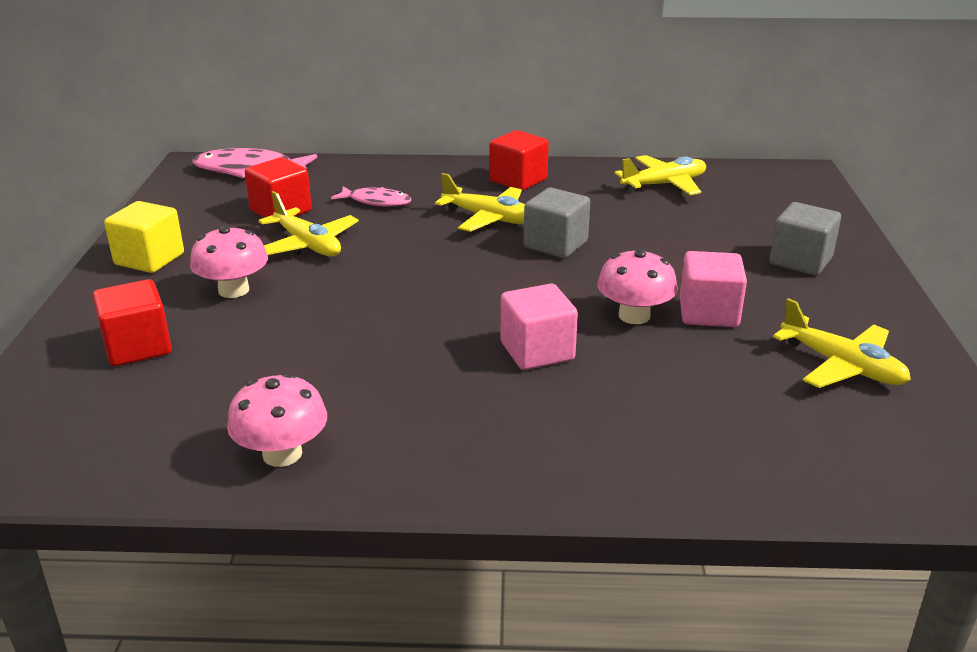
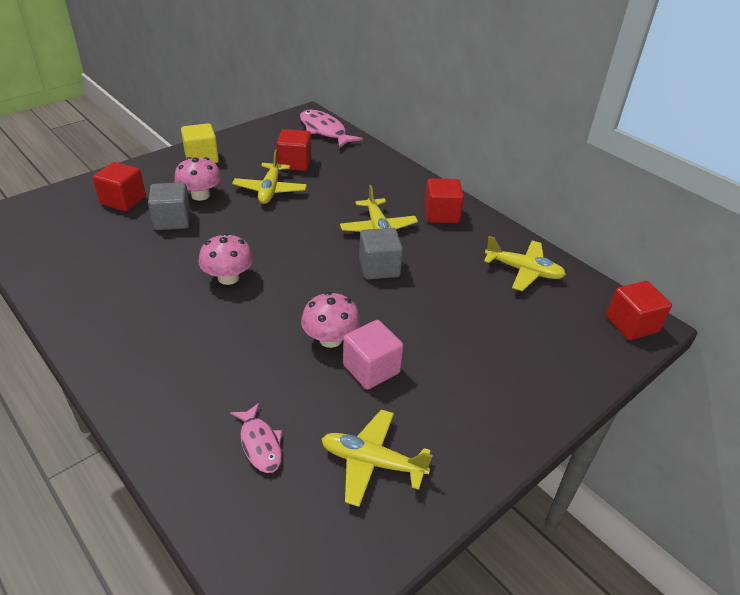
camera: 45 degrees right, 10 degrees up
(282, 454) = (74, 289): pink mushroom -> pink mushroom (228, 277)
(376, 201) = (345, 183): pink fish -> pink fish (260, 444)
(537, 351) = (248, 321): pink cube -> none
(795, 177) = (631, 324): none -> red cube
(800, 261) = (499, 381): grey cube -> grey cube (172, 220)
(842, 366) = (372, 462): yellow plane -> yellow plane turned 105 degrees clockwise

